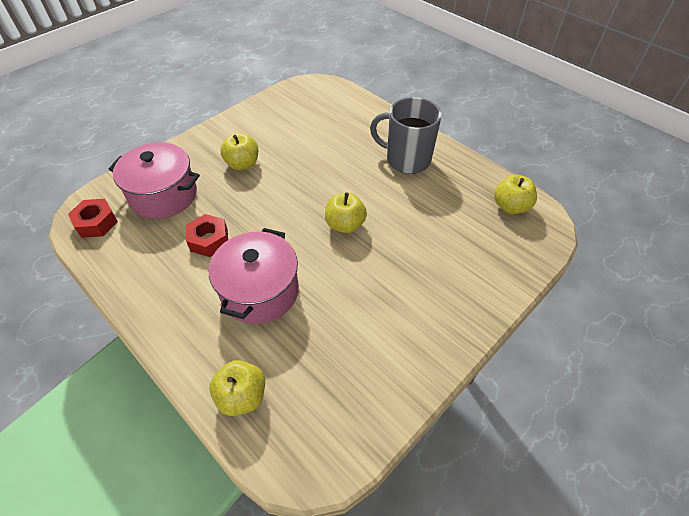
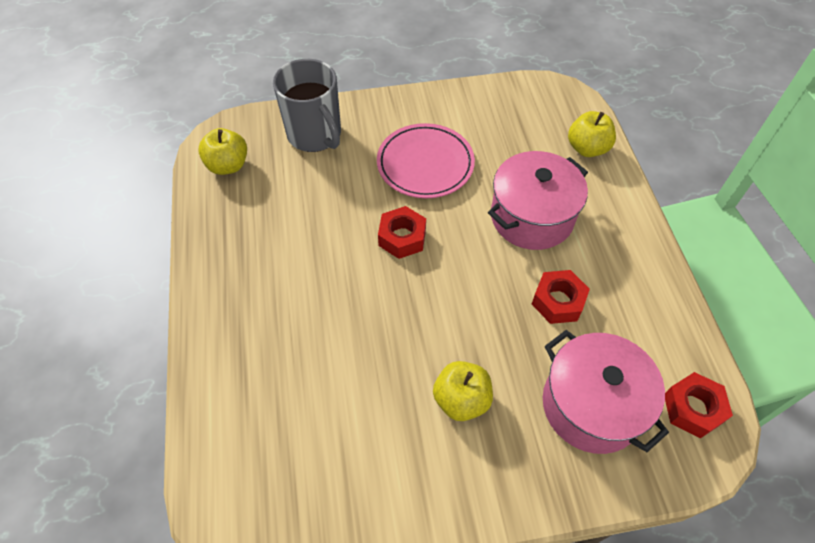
camera: 145 degrees left, 5 degrees up
(345, 225) = (402, 237): yellow apple -> red nut
(377, 288) = (425, 164): none -> pink plate
(406, 159) = (258, 279): grey mug -> grey mug (315, 135)

